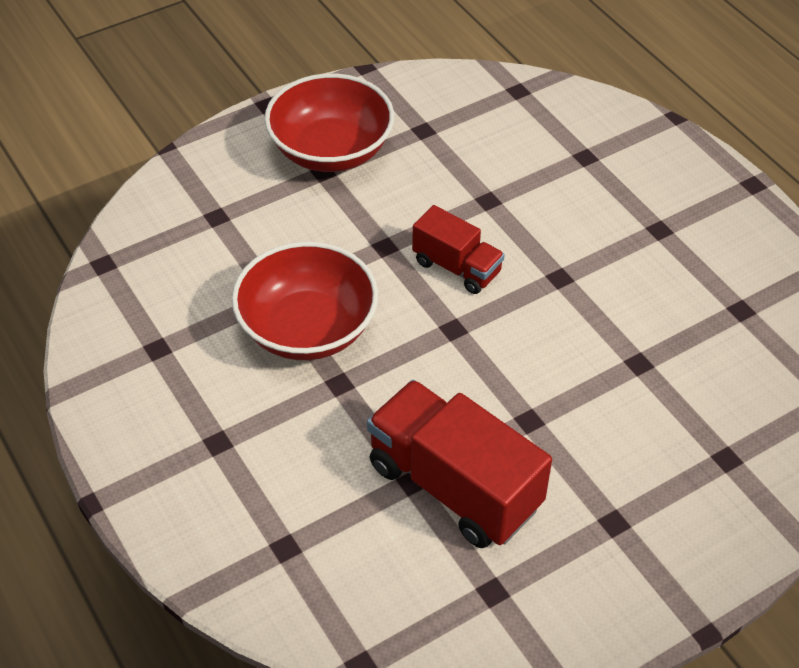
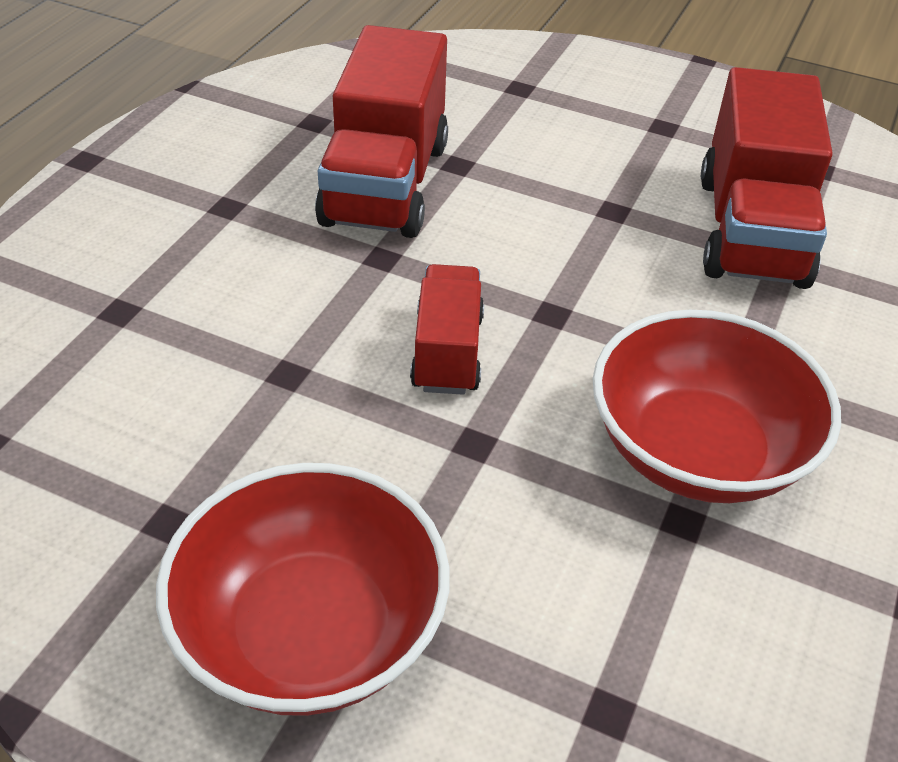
camera: 125 degrees left, 5 degrees down
(637, 313) = (385, 184): none -> red truck

